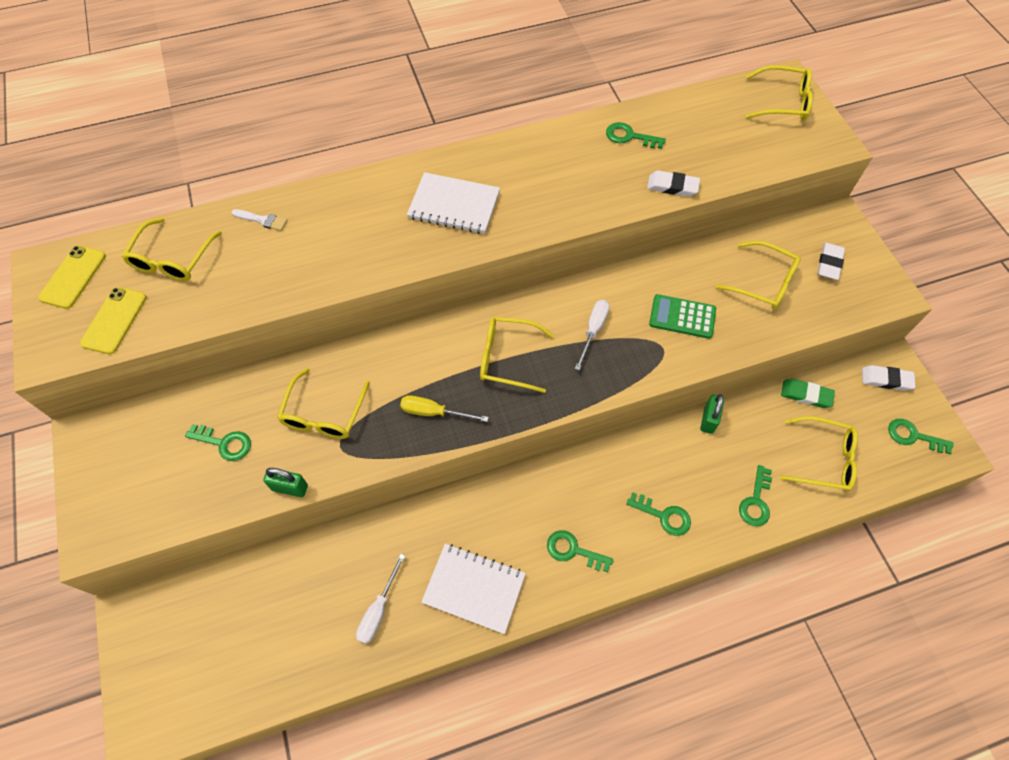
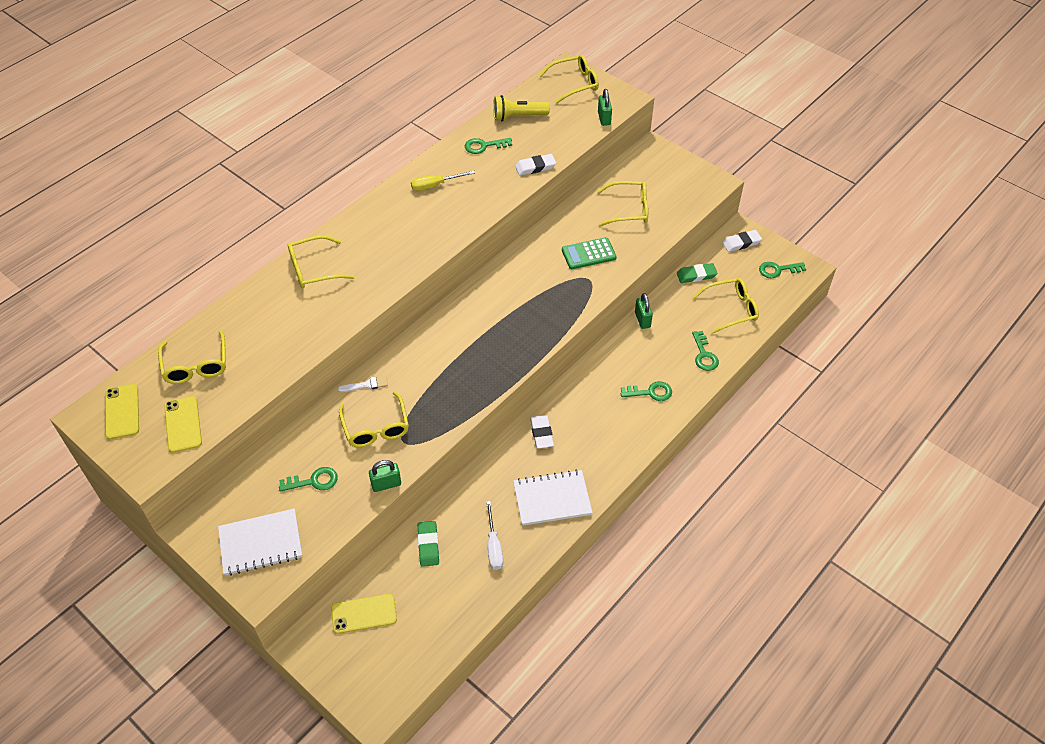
camera: 30 degrees left, 10 degrees down
(205, 611) = (364, 613): none -> yellow phone
(262, 220) = (248, 310): white brush -> white brush (366, 385)
(315, 569) = (428, 545): none -> green eraser
(434, 412) = (457, 389): yellow screwdriver -> yellow screwdriver (435, 185)
(454, 205) = (389, 240): white notebook -> white notebook (260, 543)
(508, 358) = (486, 332): yellow glasses -> yellow glasses (314, 269)
(573, 550) = (604, 442): green key -> none
(593, 330) = (533, 289): white screwdriver -> none
(691, 117) = (518, 116): none -> yellow flashlight
(792, 159) = (604, 118): none -> green padlock
(829, 263) = (664, 179): white eraser -> white eraser (541, 433)

